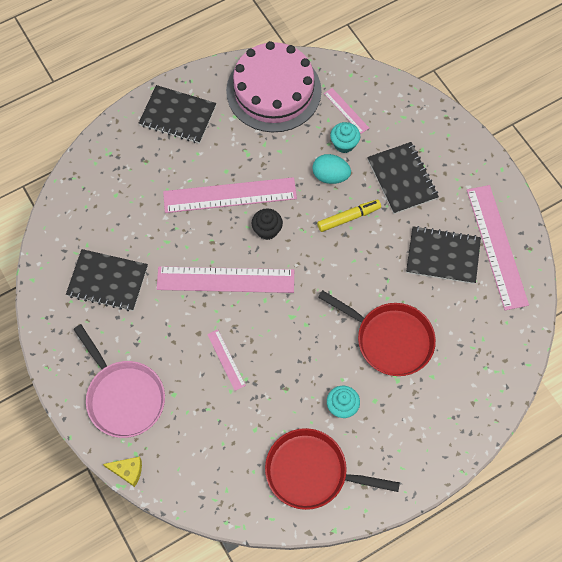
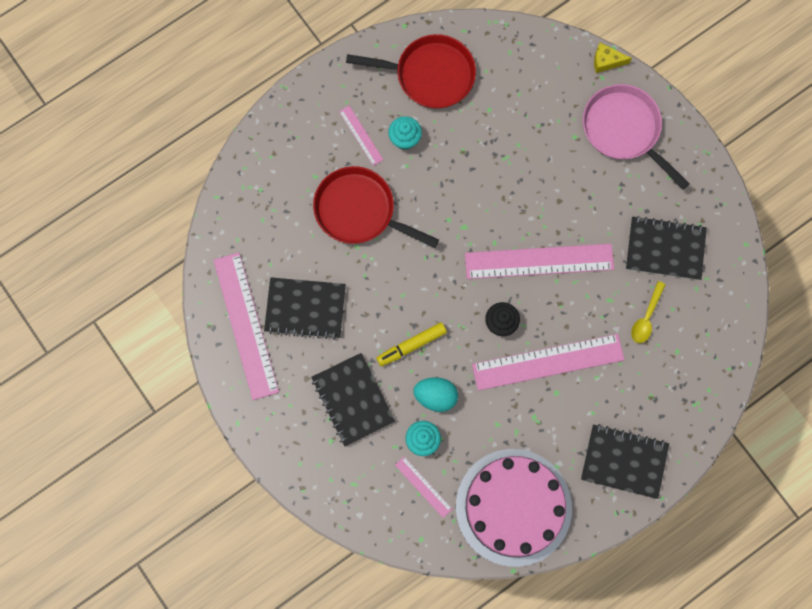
camera: 175 degrees right, 10 degrees up
(137, 224) = (646, 317): none -> yellow spoon
(226, 360) = (527, 175): pink ruler -> pink ruler (361, 135)

